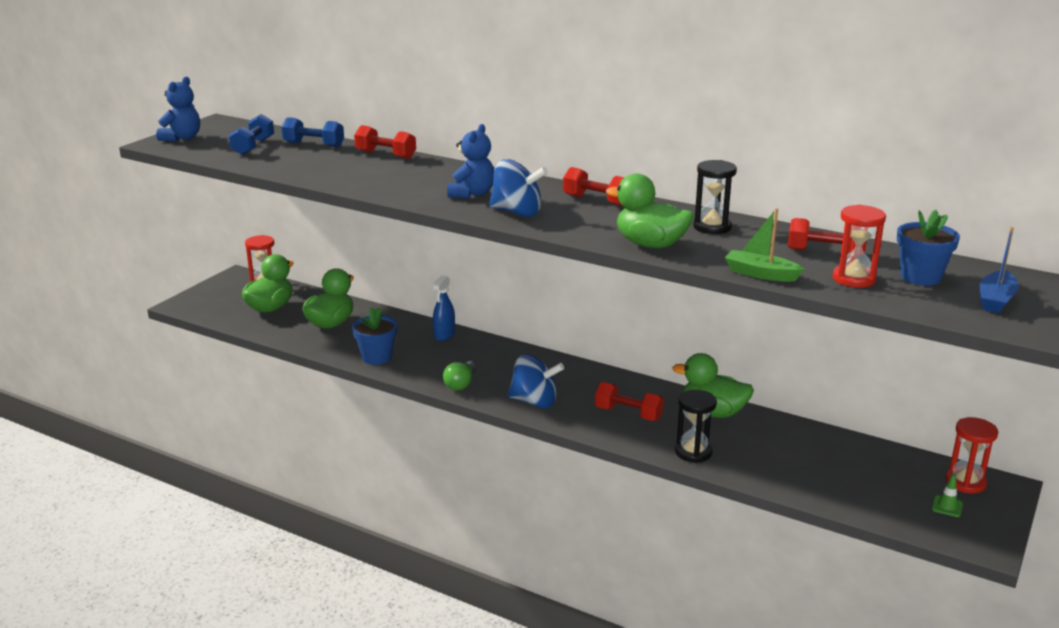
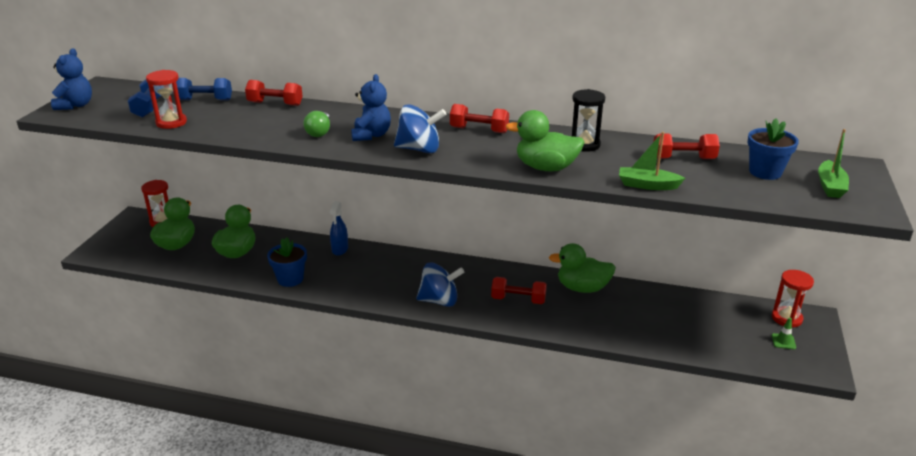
camera: 15 degrees left, 5 degrees up
(461, 384) = (372, 293): green light bulb -> green light bulb (319, 132)
(693, 452) = (582, 326): black hourglass -> none
(854, 279) = (719, 180): red hourglass -> red hourglass (171, 122)
(995, 300) = (830, 186): blue boat -> green boat

